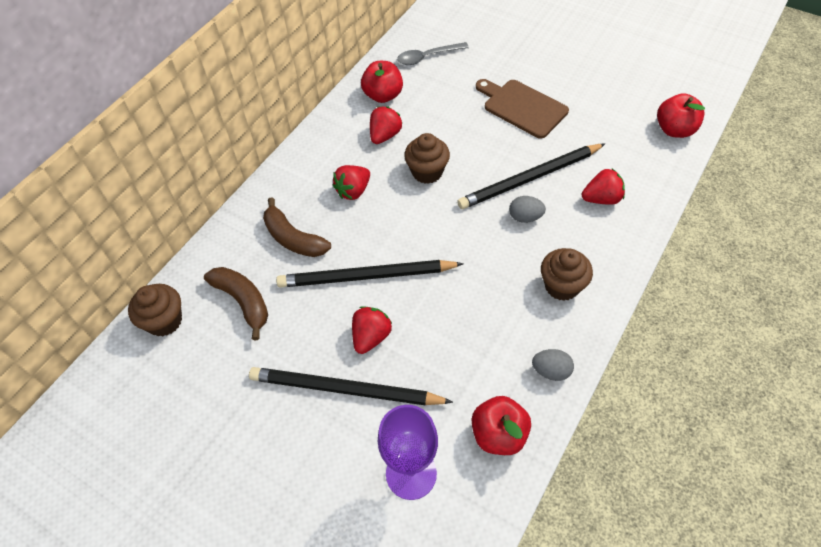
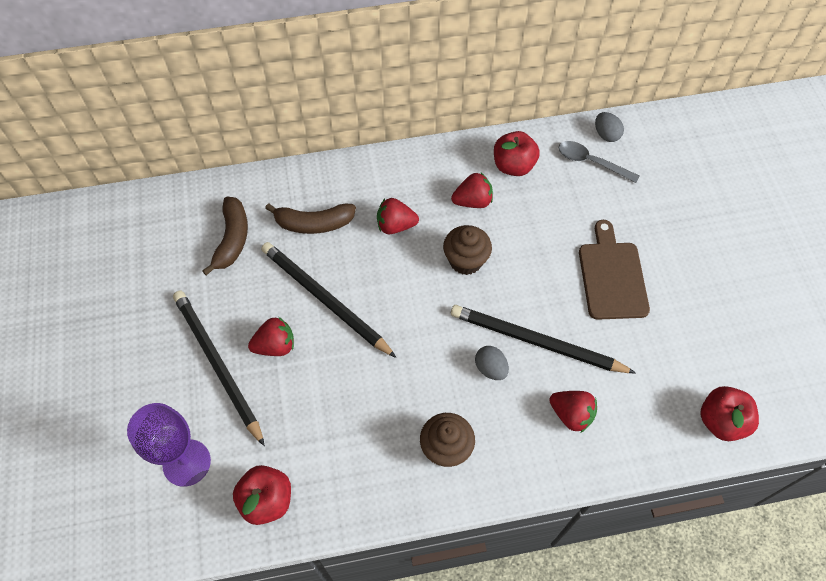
camera: 45 degrees right, 5 degrees up
(164, 321) = (176, 207): brown cupcake -> none
(293, 238) = (314, 224): brown banana -> brown banana turned 90 degrees counterclockwise
(551, 371) = (355, 498): grey egg -> grey egg (606, 135)

